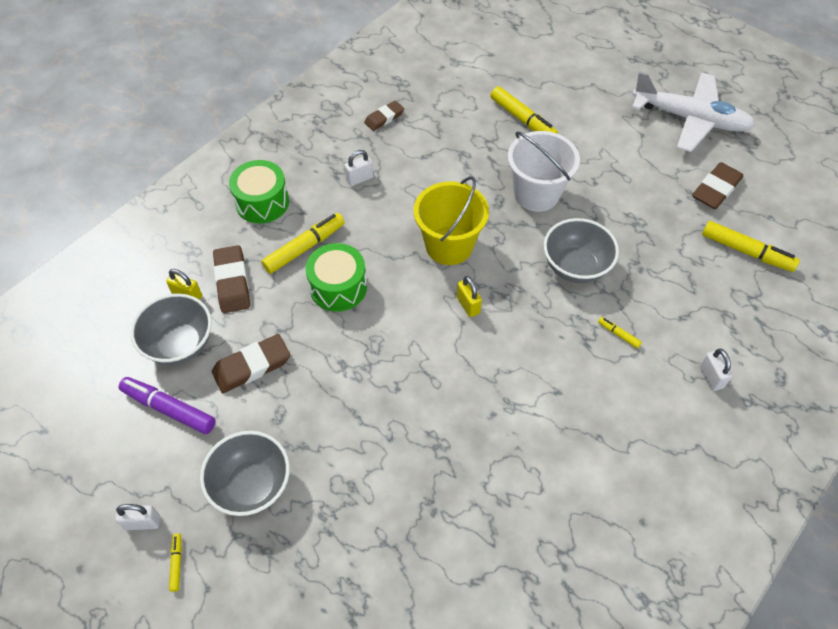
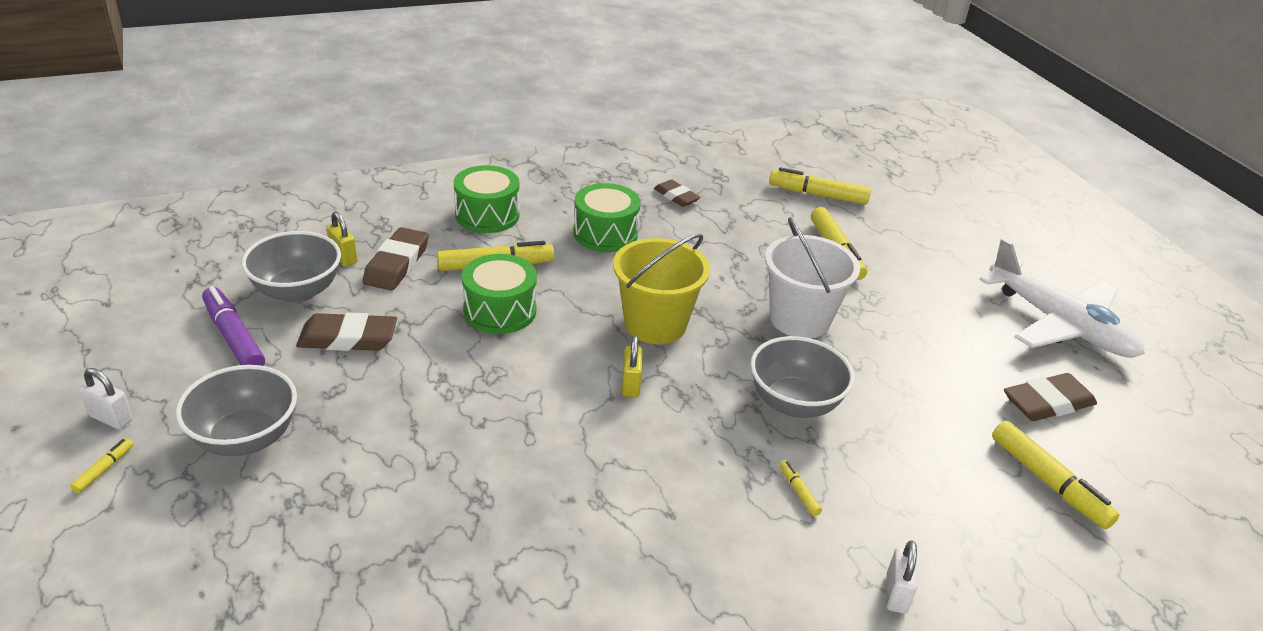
camera: 25 degrees right, 20 degrees down
(359, 179) = (605, 233): white padlock -> green drum
(384, 118) = (676, 196): brown eraser -> brown eraser turned 60 degrees clockwise
(479, 70) = (818, 195): none -> yellow marker

